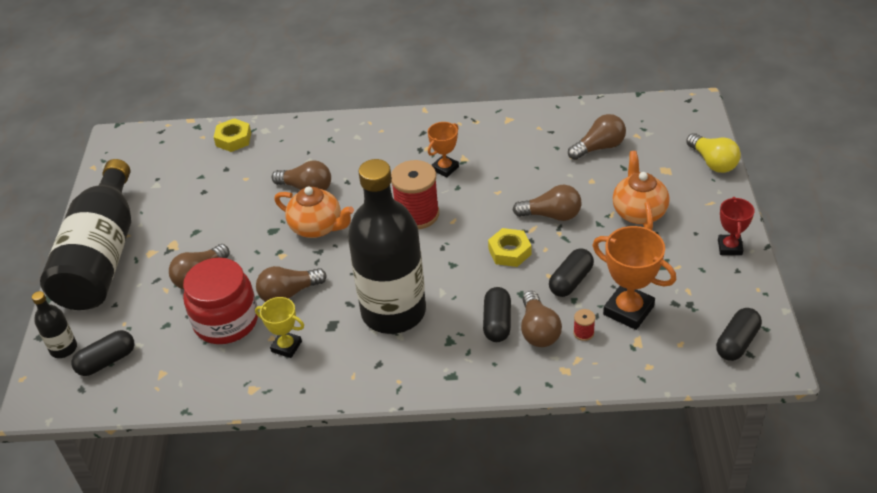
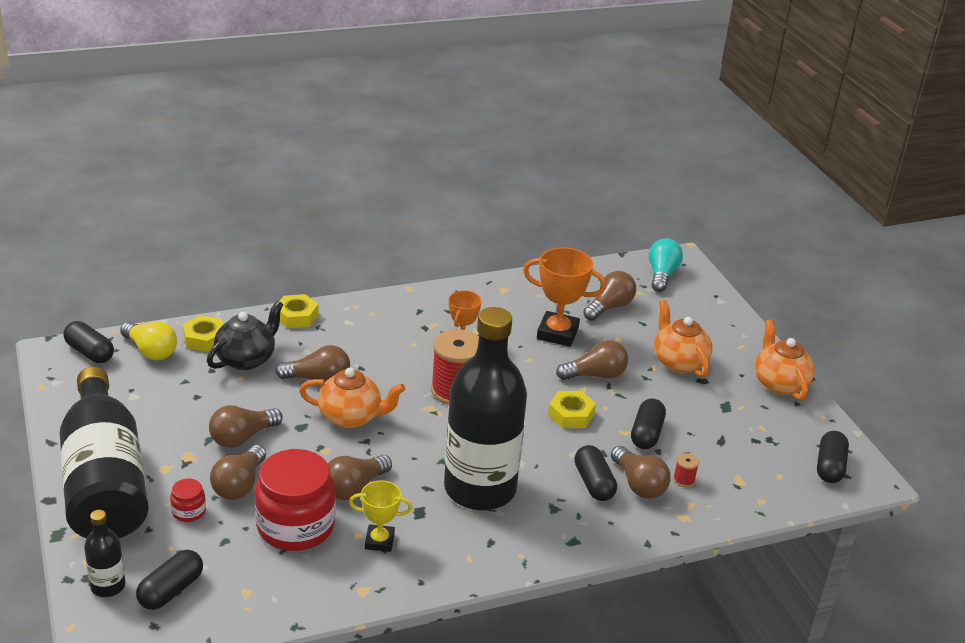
camera: 25 degrees left, 10 degrees down
(141, 141) = (90, 352): none -> black capsule
(151, 294) = (188, 511): none -> red jar
(222, 234) = (242, 437): none -> brown light bulb
(257, 162) = (246, 359): none -> black teapot
(316, 127) = (296, 316): none -> yellow nut
(628, 310) = (715, 453): orange trophy -> orange trophy (557, 333)
(667, 119) = (661, 275): none -> turquoise light bulb
(713, 162) = (724, 309): yellow light bulb -> yellow light bulb (150, 351)
(729, 247) = (779, 383): red trophy -> orange teapot

